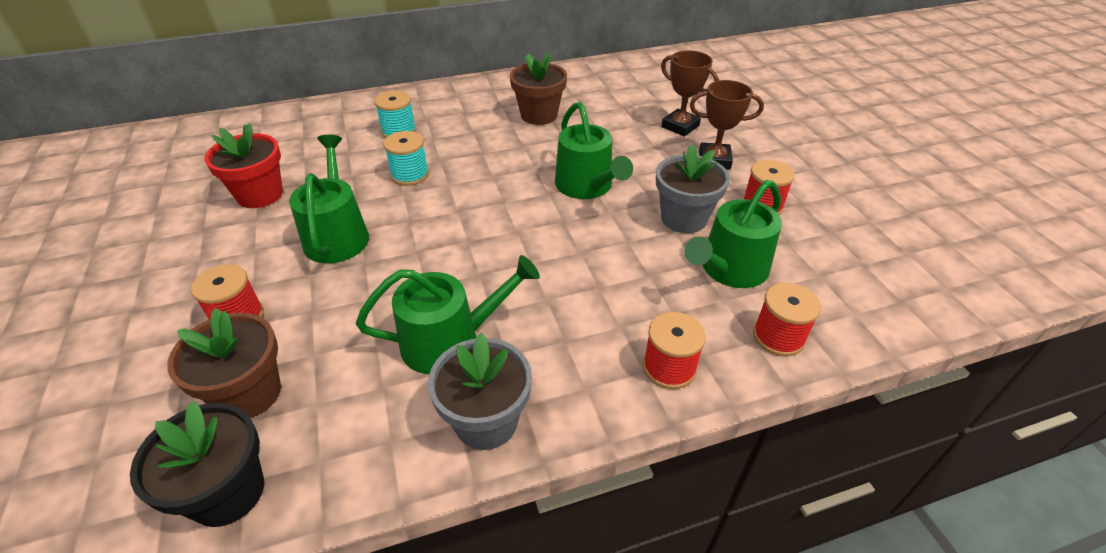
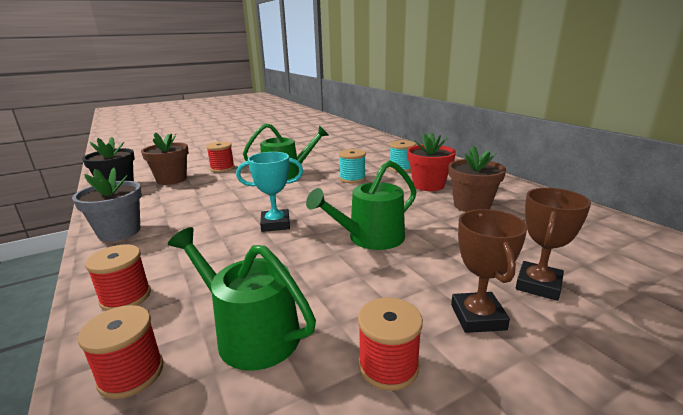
camera: 80 degrees right, 20 degrees down
(260, 195) = (317, 154): red flower pot -> red flower pot (428, 185)
(450, 341) = (190, 213): green watering can -> none
(527, 251) = (275, 224): none -> turquoise trophy
(683, 218) = (337, 296): grey flower pot -> none

